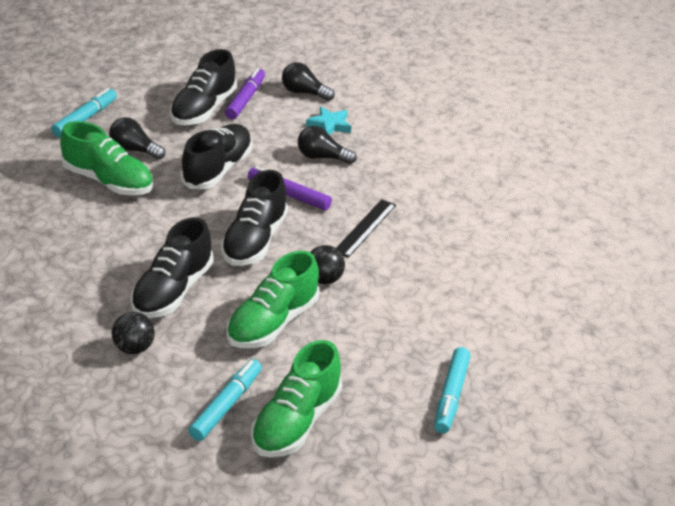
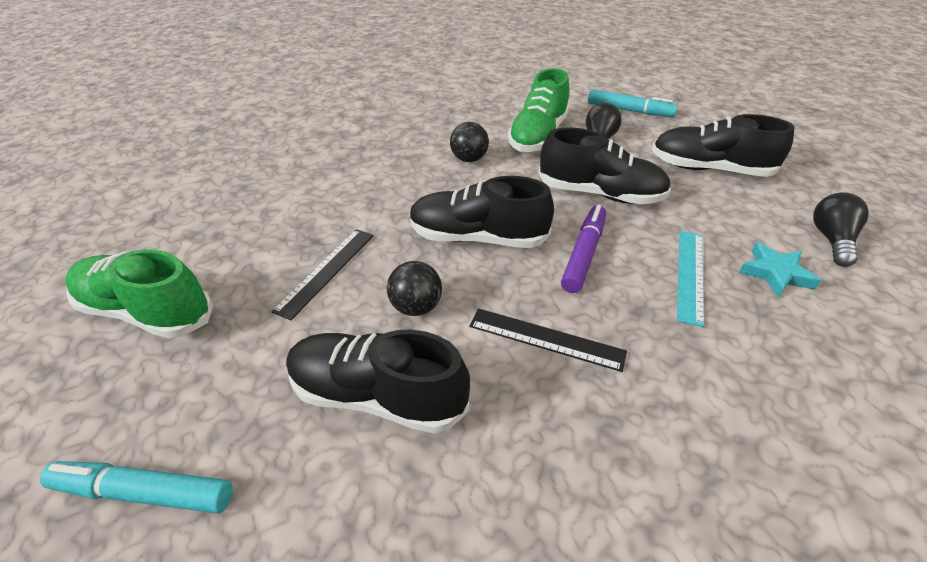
camera: 85 degrees right, 5 degrees up
(134, 348) = (289, 186): black ball -> black ball (469, 159)
(172, 291) = (376, 195): black shoe -> black shoe (377, 396)
(226, 405) = (192, 254): turquoise marker -> none
(245, 99) = (761, 194): purple marker -> none
(272, 323) = (326, 271): green shoe -> black ruler
(322, 157) = (690, 274): black light bulb -> turquoise ruler

